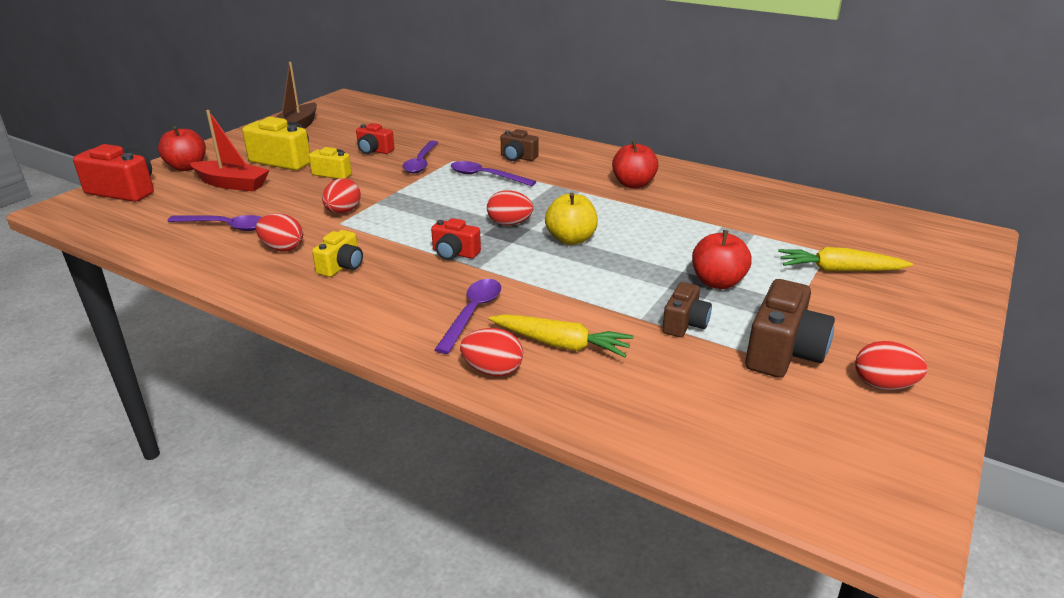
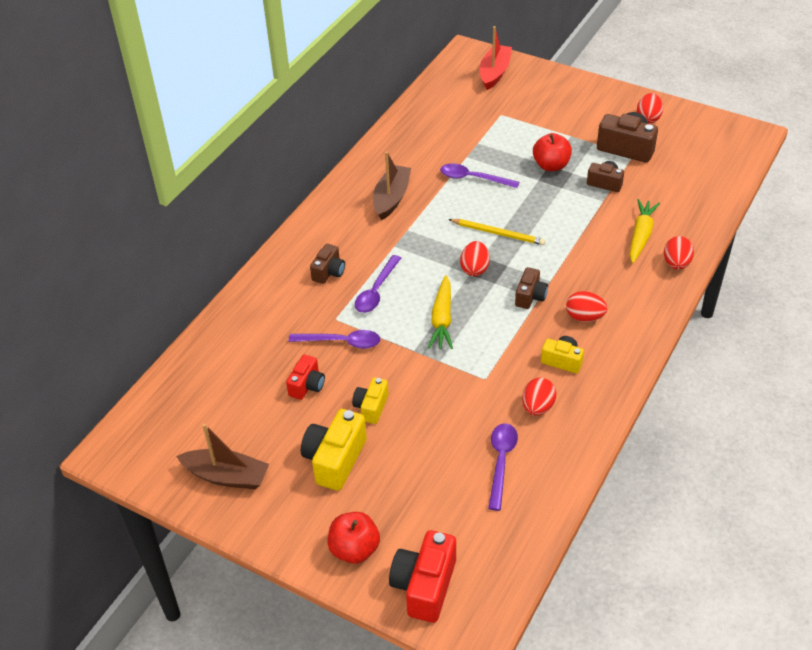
camera: 90 degrees left, 15 degrees up
(232, 184) = (401, 488): red boat -> red boat (494, 73)
(343, 212) = (461, 381): red egg -> red egg (584, 317)
(454, 253) = (530, 296): red camera -> brown camera
(472, 313) = (614, 278): purple spoon -> purple spoon (473, 178)
(571, 239) = (498, 233): yellow apple -> yellow pencil
(633, 184) = (391, 198): red apple -> brown boat
(839, 270) = (525, 113): yellow carrot -> yellow carrot (442, 319)

